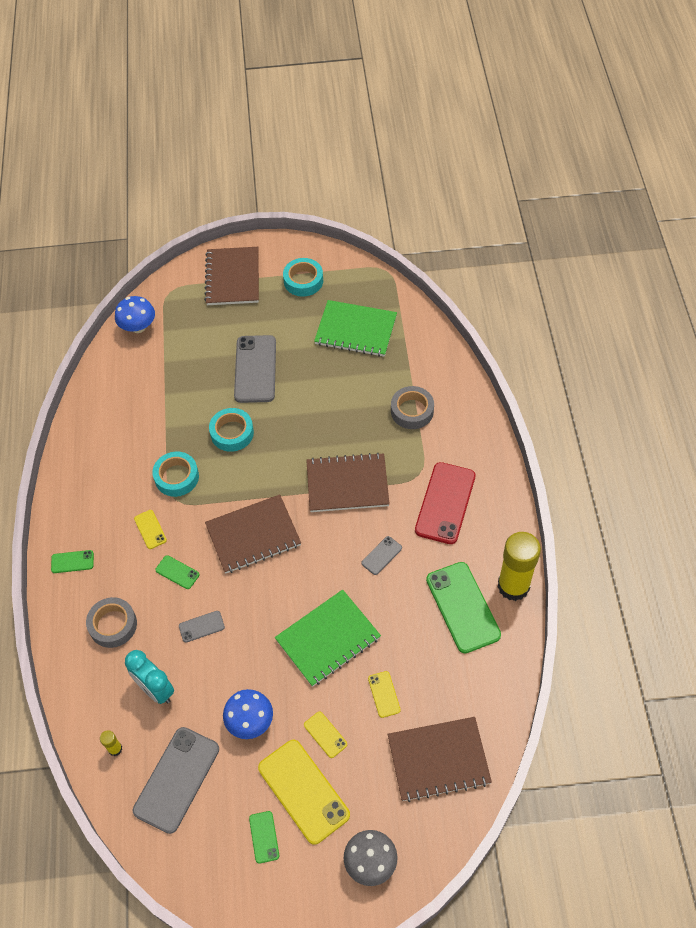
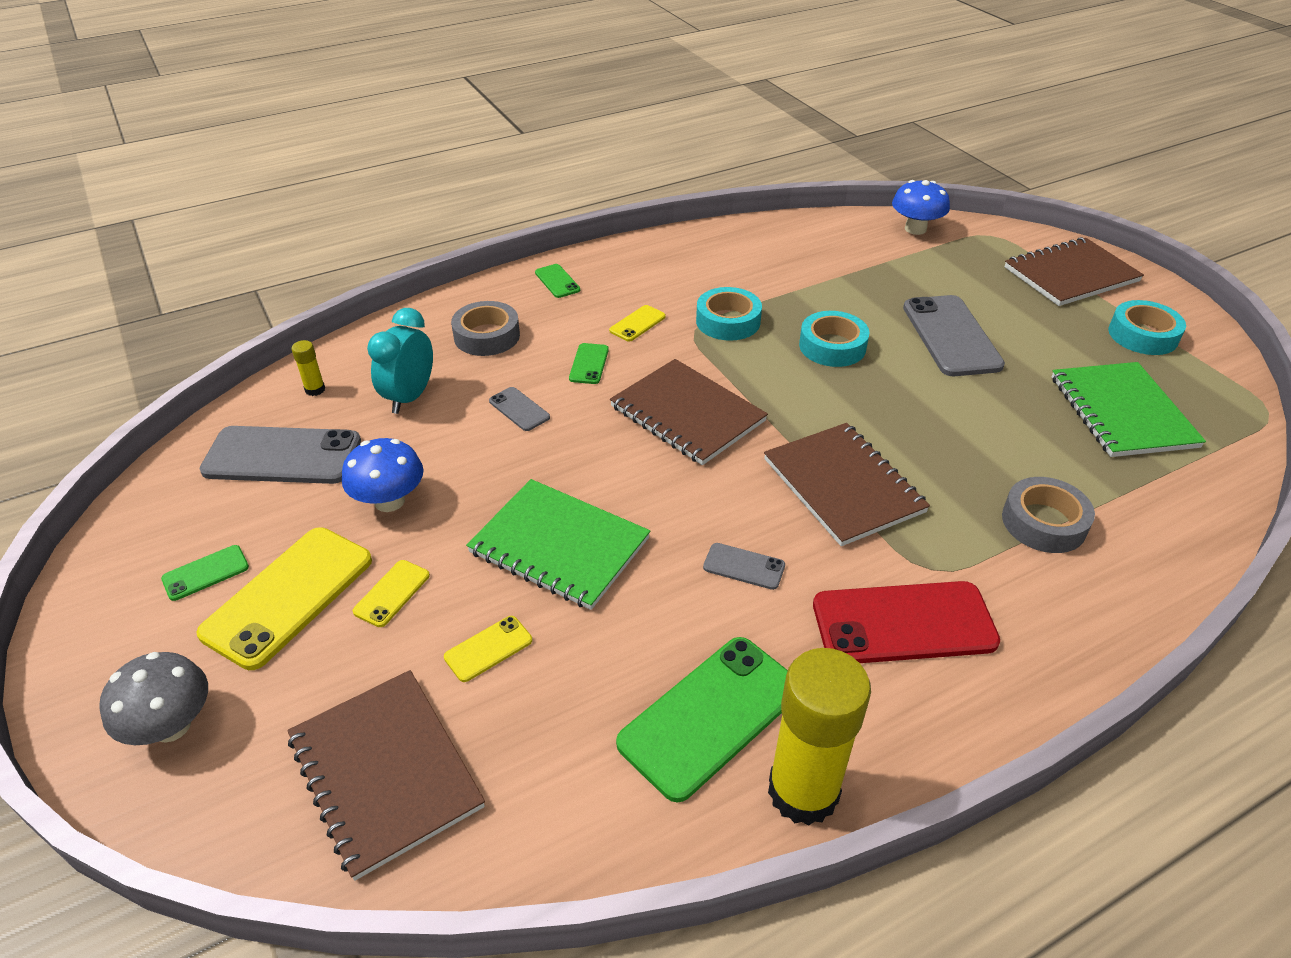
camera: 65 degrees right, 15 degrees down
(255, 369) = (951, 336): grey phone -> grey phone turned 75 degrees counterclockwise

